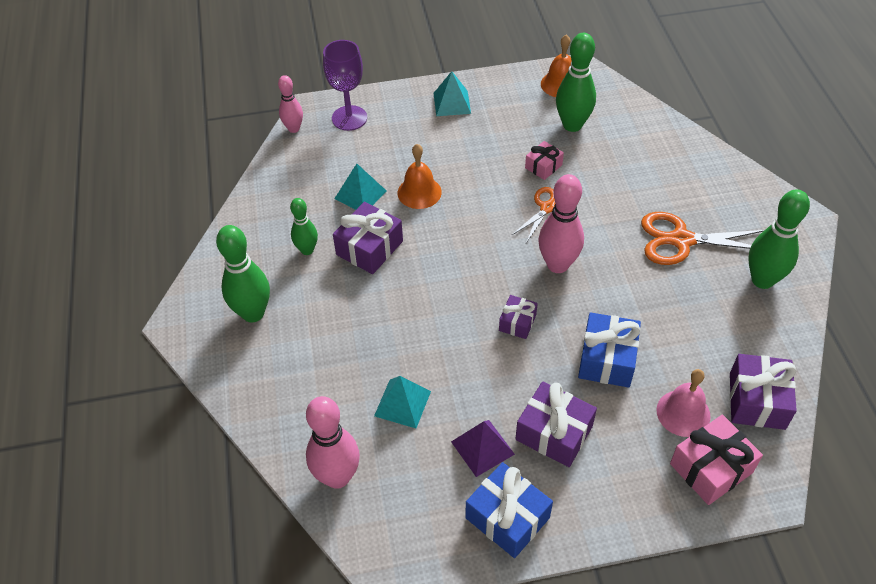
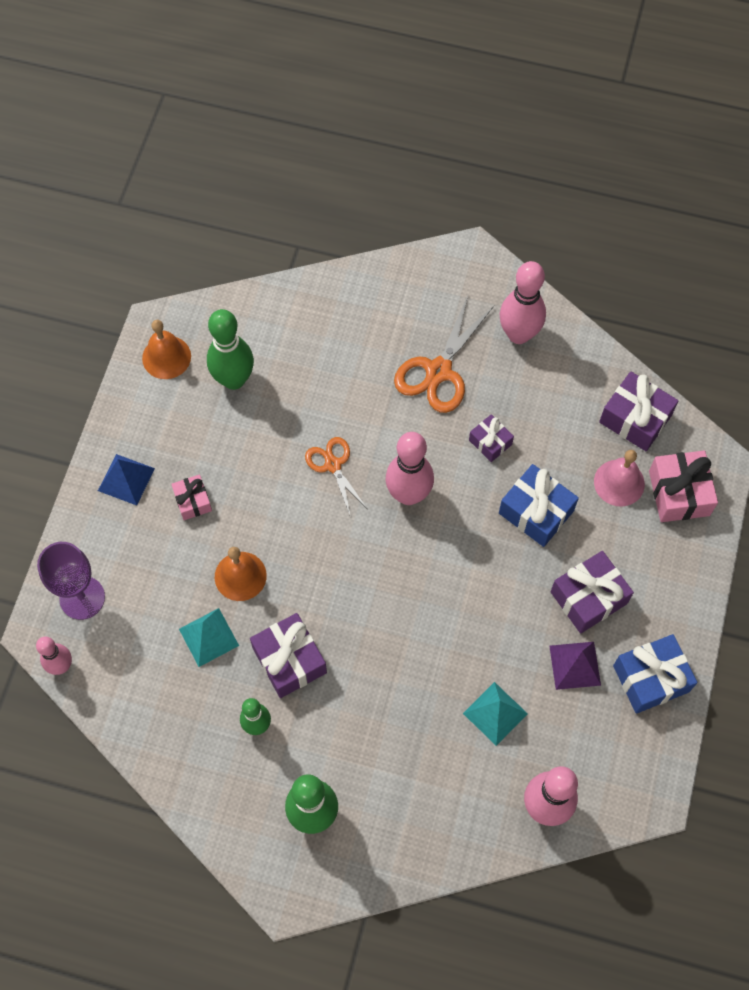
camera: 65 degrees left, 15 degrees up
(452, 103) = (126, 479): turquoise pyramid -> blue pyramid
(517, 322) = (457, 566): purple gift -> purple gift (490, 442)
(543, 166) = (275, 438): pink gift -> pink gift (193, 501)
(762, 280) = (518, 334): green bowling pin -> pink bowling pin

